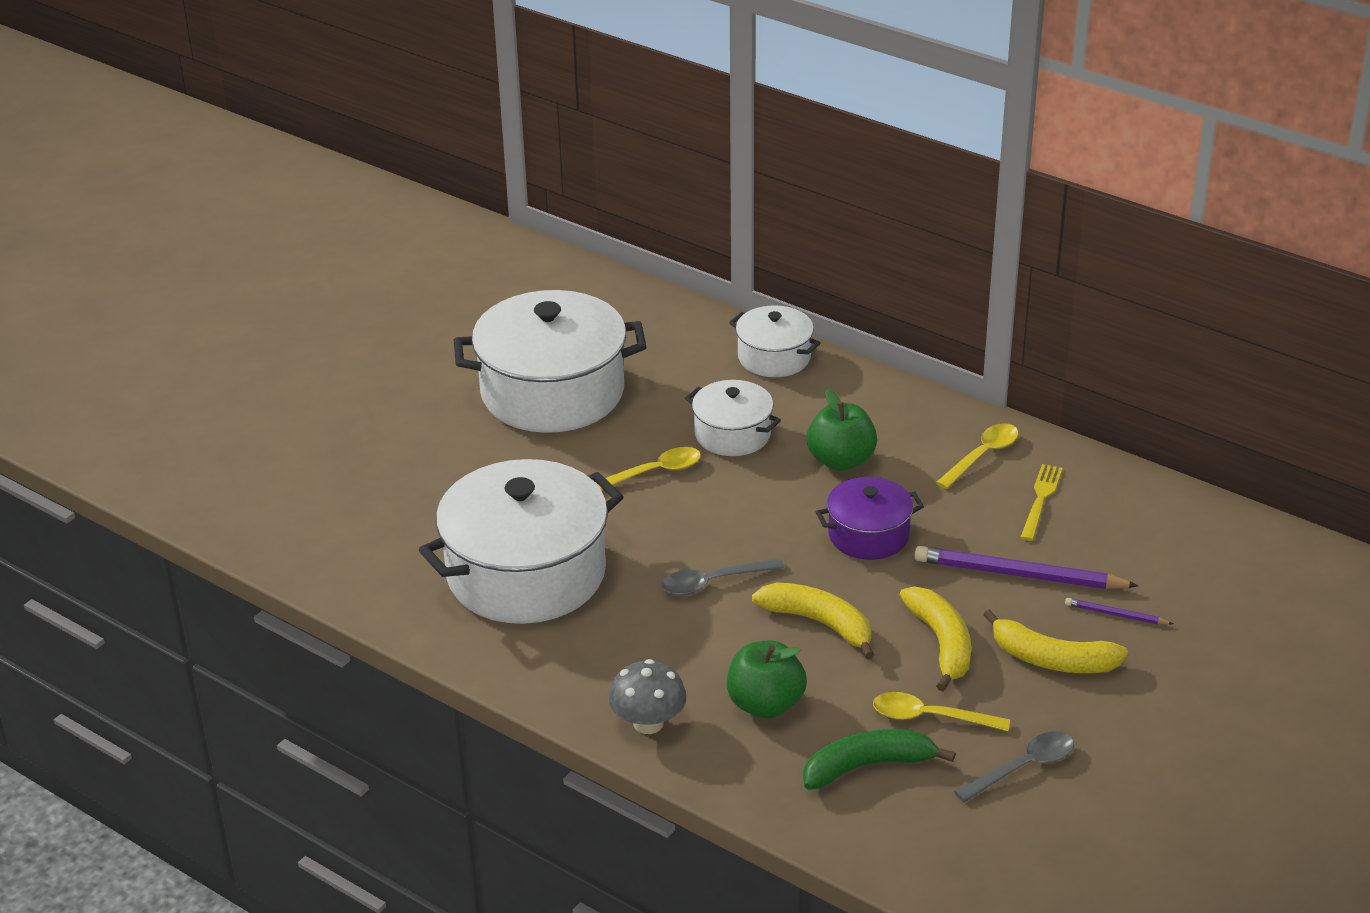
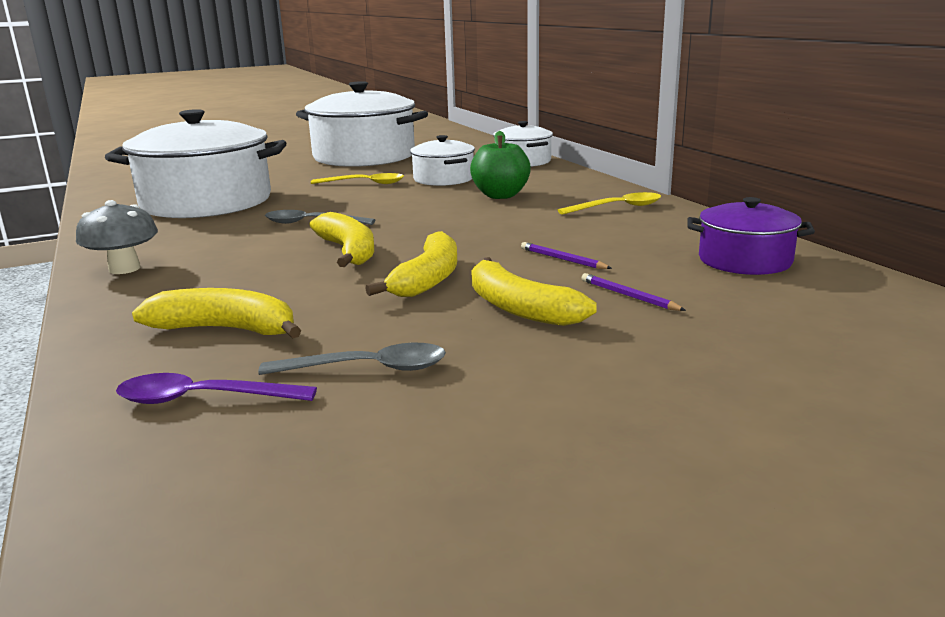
camera: 30 degrees right, 15 degrees down
(765, 704) = (223, 278): green apple -> none
(868, 535) = (464, 223): purple pot -> purple pot (744, 261)
(868, 766) = (226, 329): green banana -> yellow banana
(929, 717) = (339, 315): yellow spoon -> none
(954, 837) = (202, 399): none -> purple spoon
(1019, 574) = (563, 259): purple pencil -> purple pencil, size x0.48
(1040, 500) = (640, 231): yellow fork -> none

